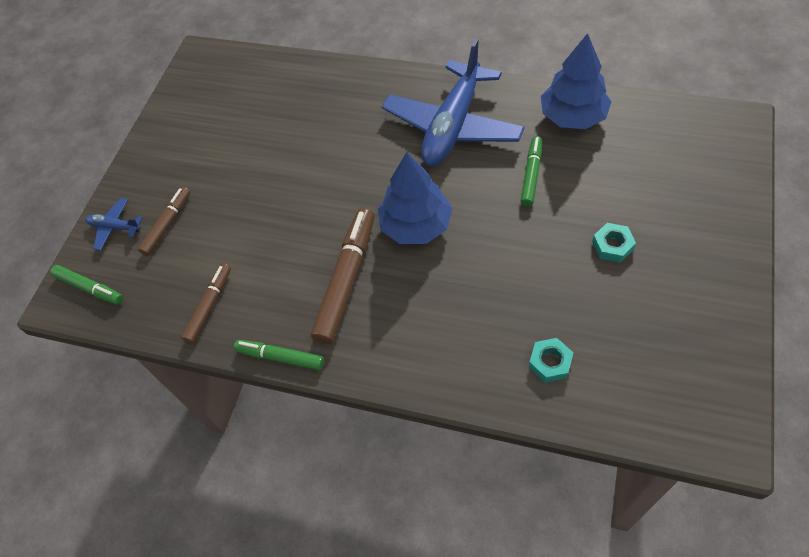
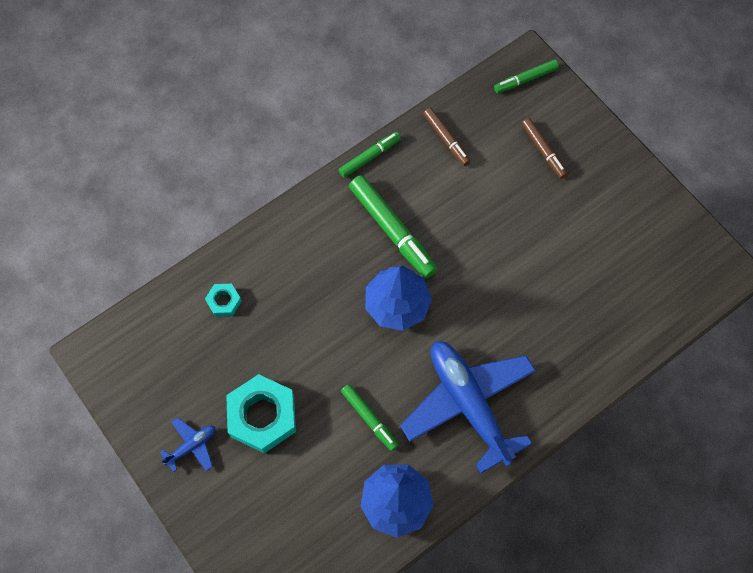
camera: 120 degrees right, 10 degrees up
(115, 227) = (569, 118): blue plane -> blue plane (192, 446)
(347, 280) = (392, 230): brown marker -> green marker
(612, 246) = (262, 416): turquoise nut -> turquoise nut, size x2.04

